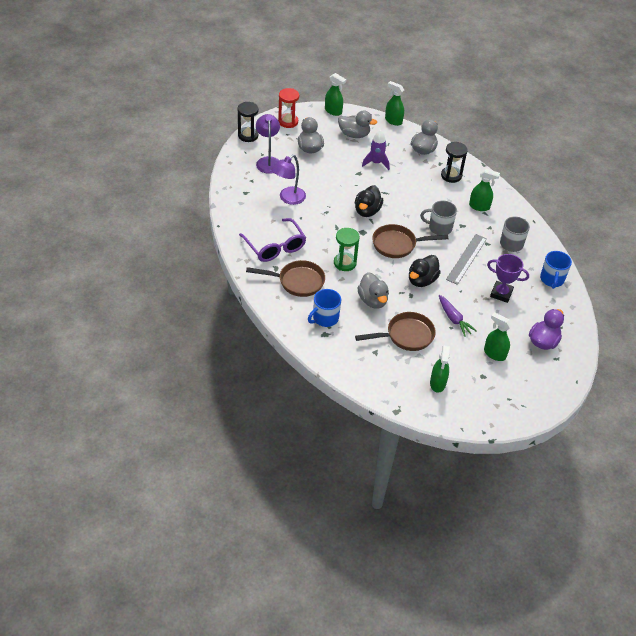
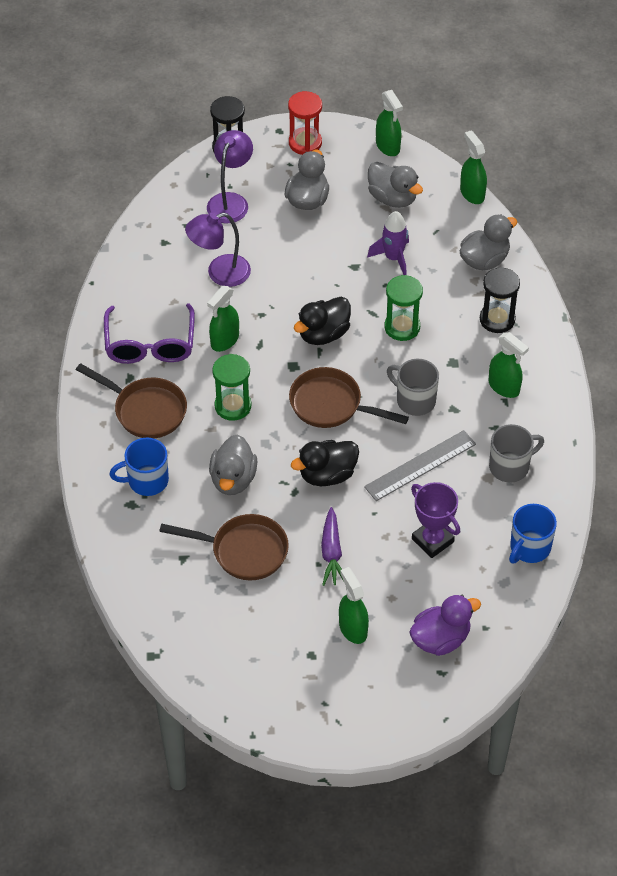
camera: 30 degrees right, 5 degrees up
(406, 194) = (402, 327): none -> green hourglass
(437, 383) = (238, 639): green spray bottle -> green spray bottle (224, 340)

